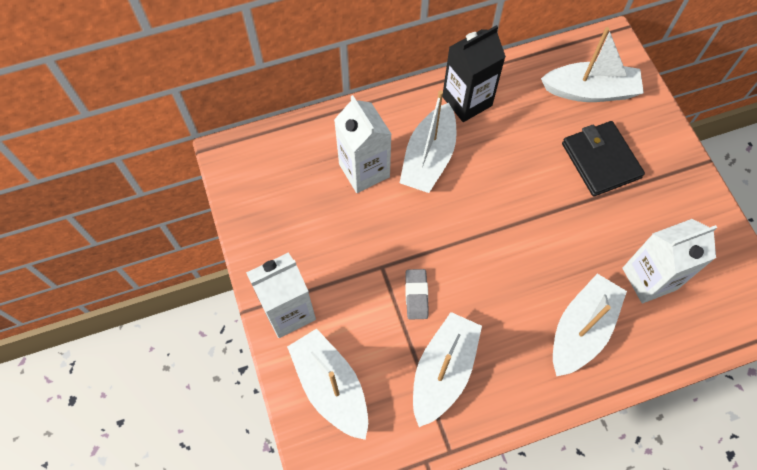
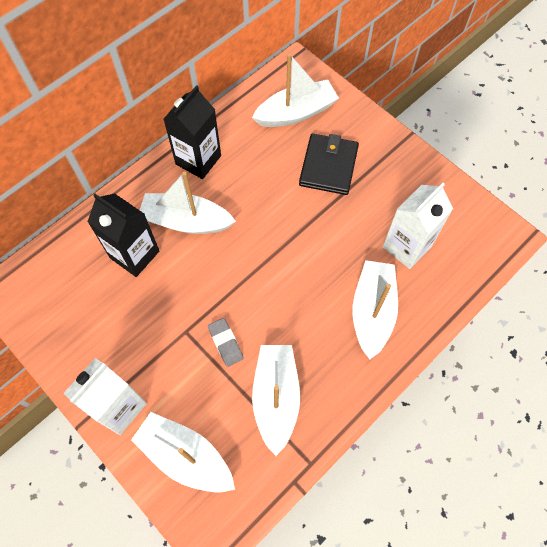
camera: 25 degrees left, 0 degrees up
(364, 170) = (134, 254): white carton -> black carton
(428, 158) = (186, 221): white boat -> white boat turned 105 degrees clockwise
(601, 160) = (328, 166): black wallet -> black wallet turned 60 degrees clockwise

